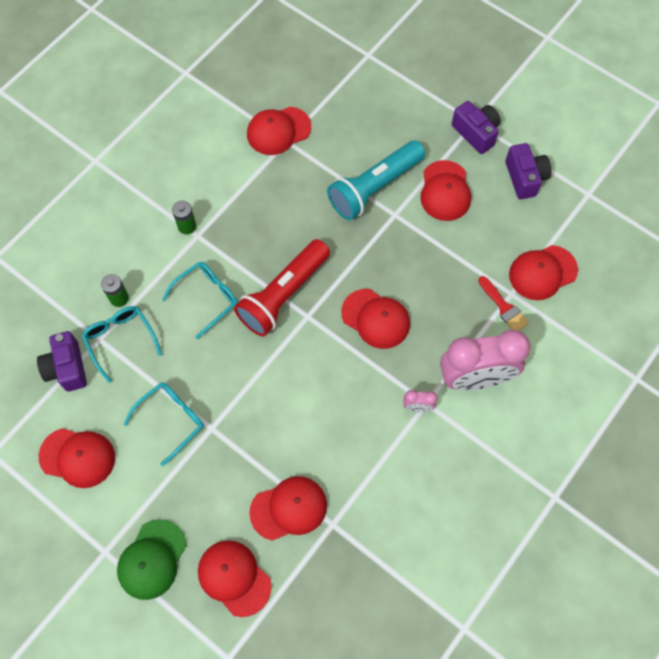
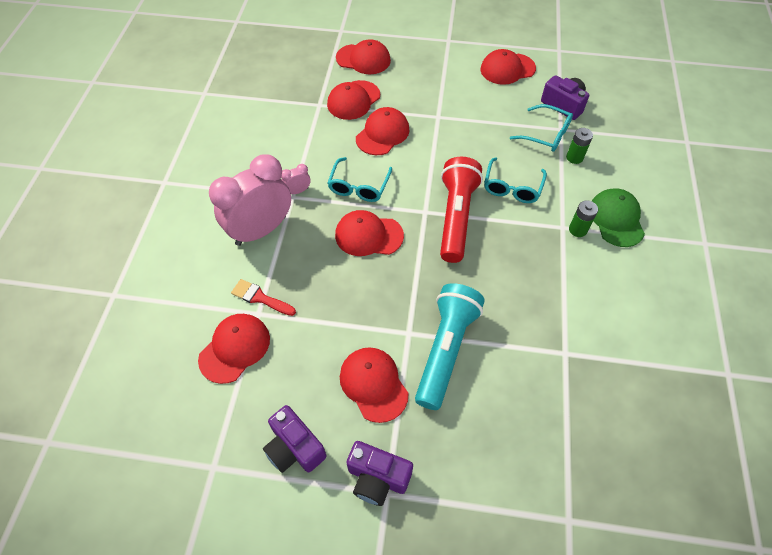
camera: 150 degrees right, 10 degrees down
(152, 559) = (418, 48): green cap -> green cap (616, 219)
(171, 420) = (468, 109): turquoise glasses -> turquoise glasses (359, 186)
(278, 131) = (582, 360): red cap -> red cap (382, 134)

